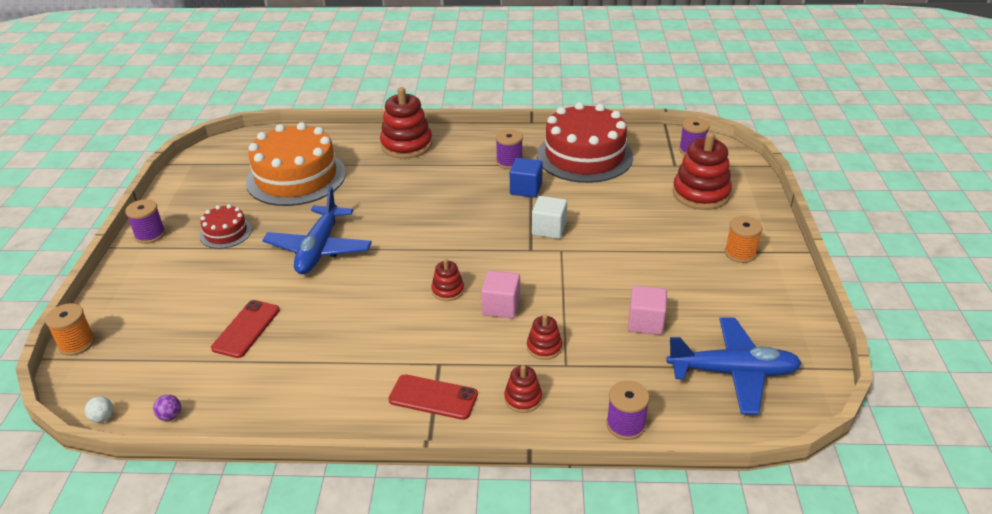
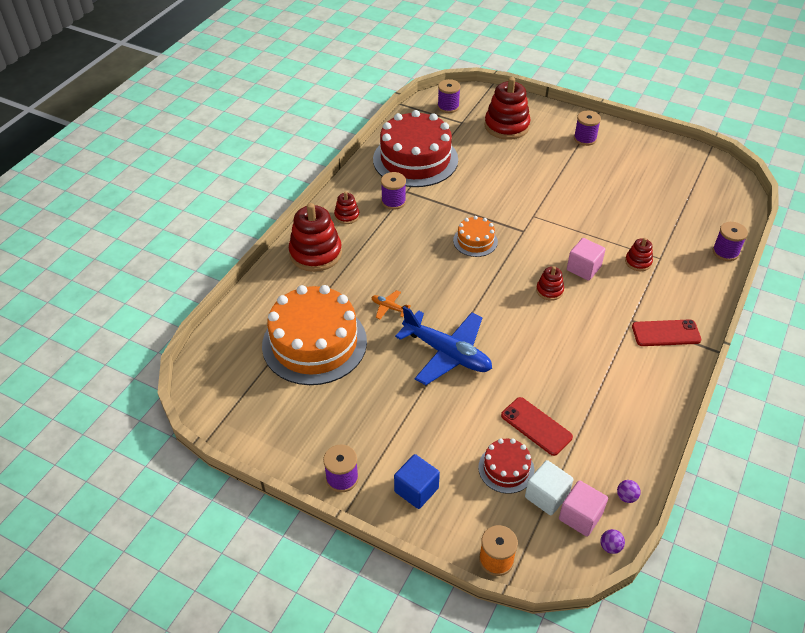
camera: 65 degrees left, 10 degrees up
(103, 418) = (610, 546): white ball -> purple ball
(226, 233) = (378, 415): red cake -> red cake (506, 468)
(361, 201) = (389, 307): none -> orange plane
(433, 397) = (666, 333): red phone -> red phone turned 45 degrees clockwise
(489, 223) = (475, 241): none -> orange cake
(523, 399) = (684, 289): red stacking toy -> red stacking toy (347, 216)
(526, 189) = (440, 206): blue cube -> blue cube (416, 490)
(549, 229) = (503, 212): white cube -> white cube (546, 496)
(645, 322) = (634, 207): pink cube -> pink cube (580, 516)
(733, 373) = (697, 191): blue plane -> none
(740, 253) = (585, 139): orange spool -> purple spool

